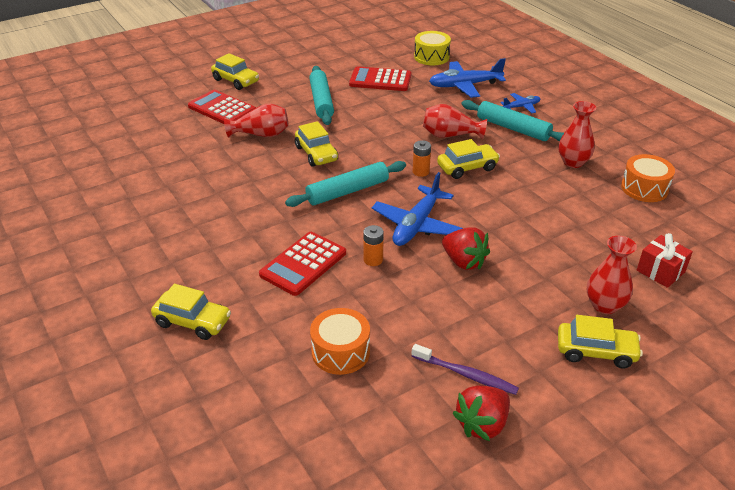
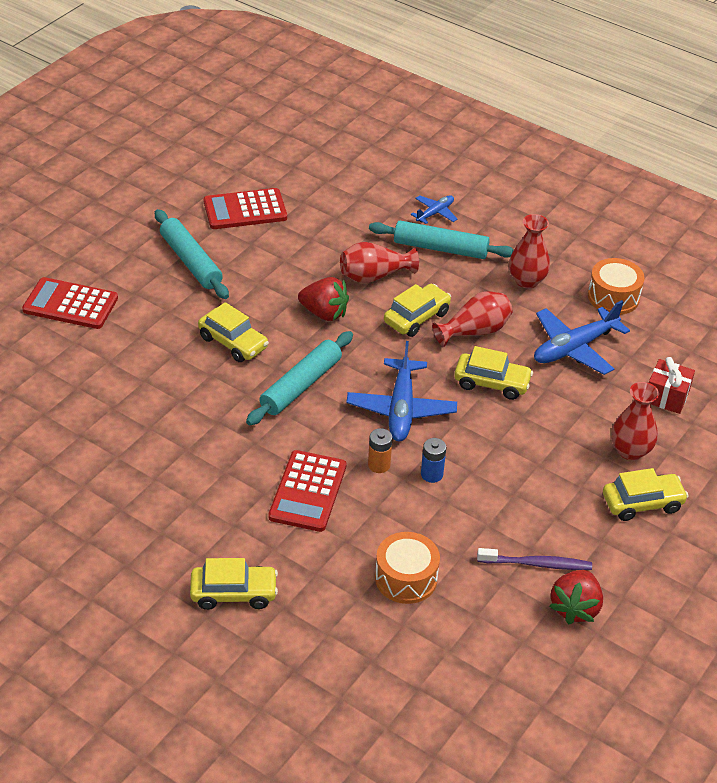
camera: 25 degrees left, 5 degrees up
(236, 81) = (57, 254): yellow car -> yellow car (492, 383)
(261, 134) = (147, 331): red vase -> red vase (474, 331)
(413, 278) = (431, 474): none -> blue battery
(420, 172) = (368, 337): orange battery -> none
(431, 57) = (288, 157): yellow drum -> none
(463, 261) = (473, 440): red strawberry -> red strawberry (324, 313)
(464, 85) = (353, 195): blue plane -> blue plane (574, 348)

